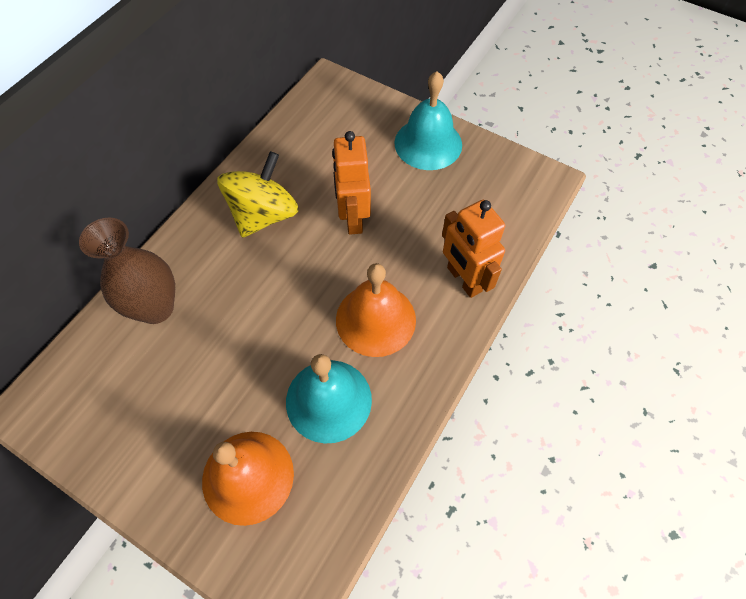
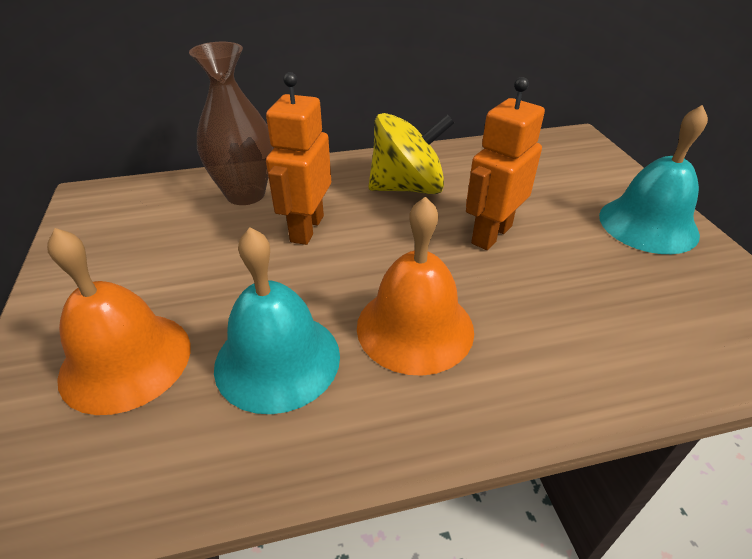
camera: 45 degrees right, 20 degrees down
(463, 279) = (570, 365): orange robot -> orange robot (306, 228)

